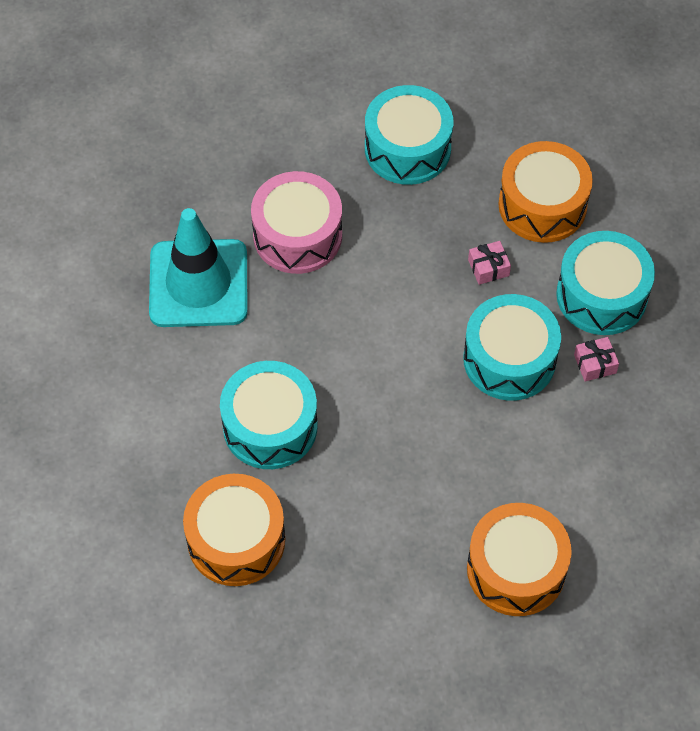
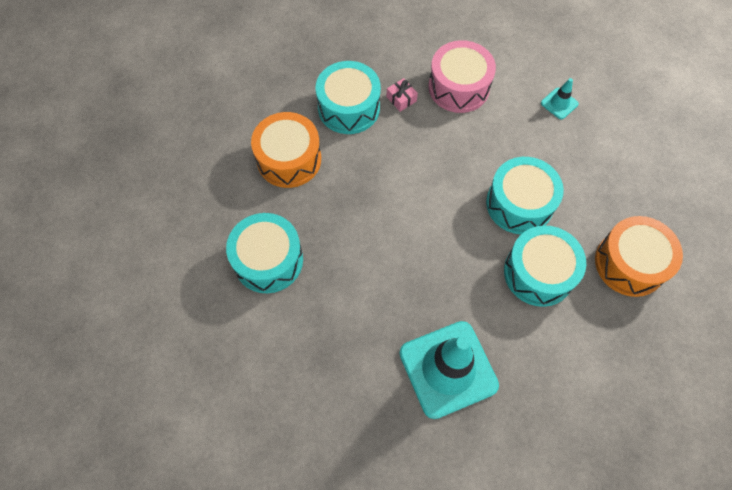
camera: 110 degrees left, 5 degrees up
(297, 235) = (376, 311): pink drum -> pink drum (458, 87)
(488, 268) = (353, 177): pink gift -> none
(509, 359) = (419, 145): turquoise drum -> turquoise drum (519, 204)
(516, 569) = (559, 103): orange drum -> turquoise traffic cone

